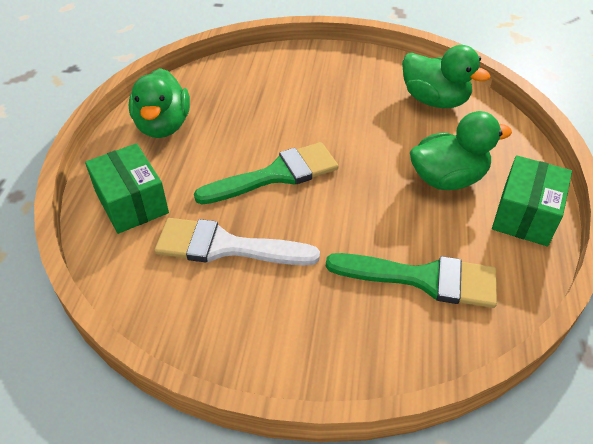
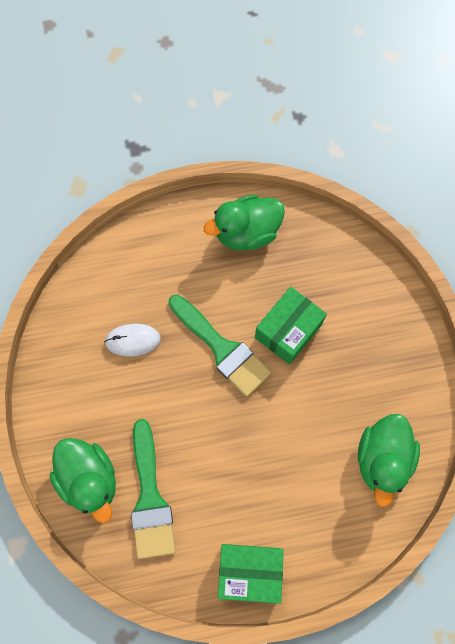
camera: 70 degrees right, 25 degrees up
(132, 203) = (152, 254): green box -> green box (288, 331)
(225, 246) = (133, 340): white brush -> white mouse
(447, 179) = (271, 495): green duck -> green duck (89, 479)

